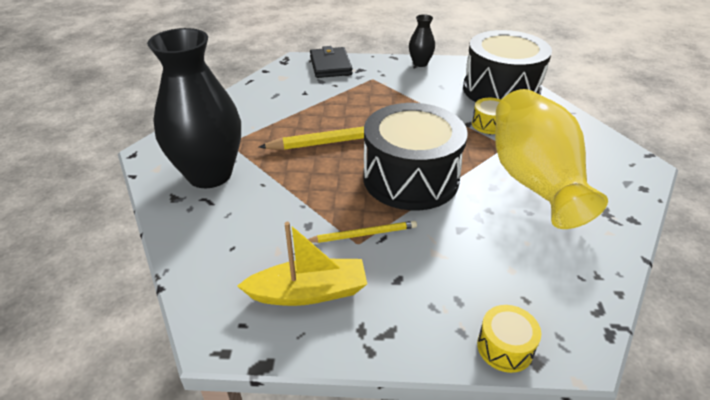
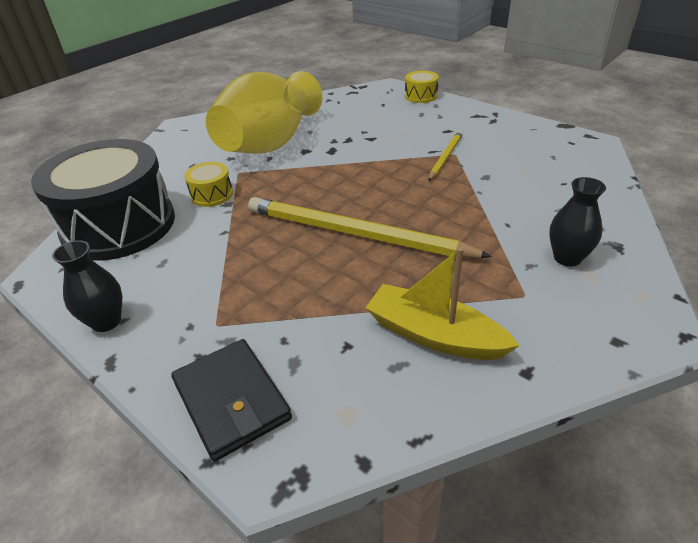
camera: 140 degrees left, 0 degrees up
(209, 174) = (567, 258): black vase -> black vase, size x0.45
(309, 292) = (514, 142): yellow boat -> yellow boat (434, 335)
(330, 65) = (231, 401): black wallet -> black wallet turned 60 degrees counterclockwise
(363, 234) = (445, 157): yellow pencil -> yellow pencil turned 90 degrees clockwise
(410, 178) = (359, 178): black drum -> none

